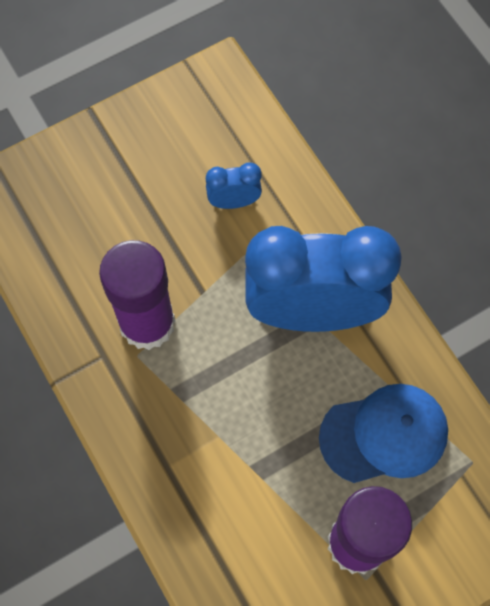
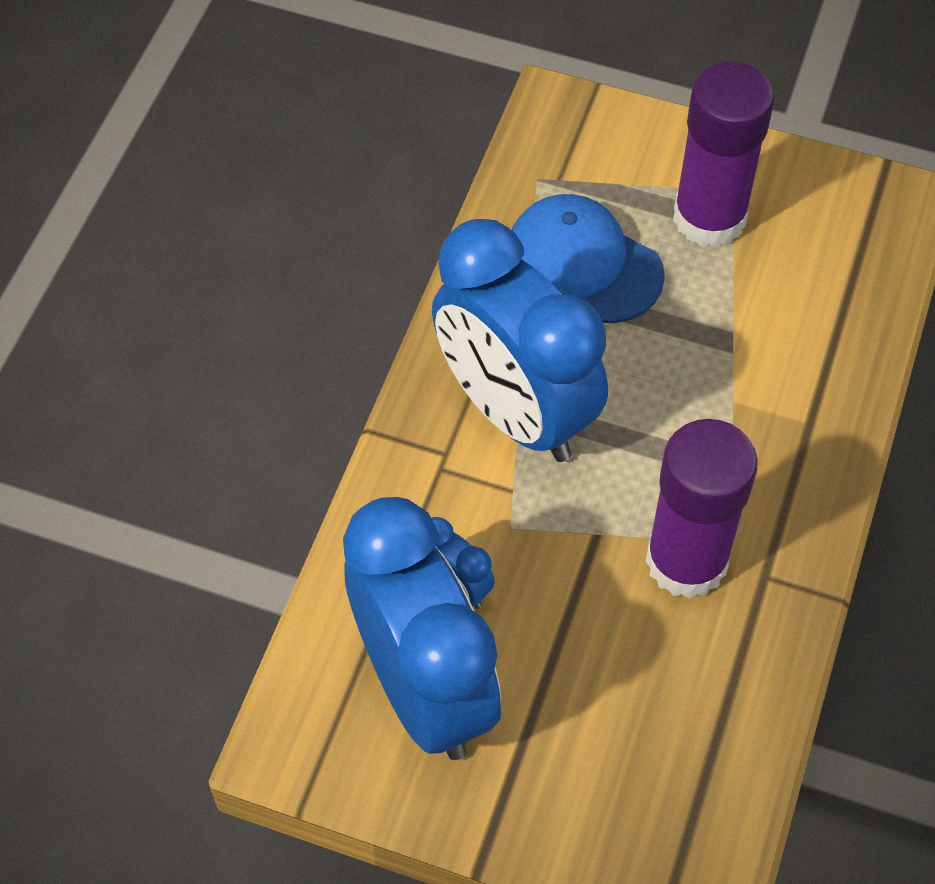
camera: 130 degrees left, 10 degrees down
(194, 149) = (424, 688): none -> blue clock

